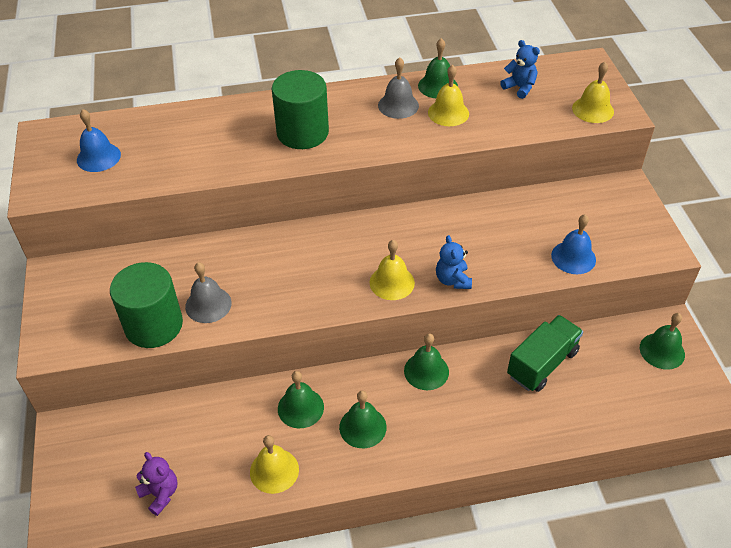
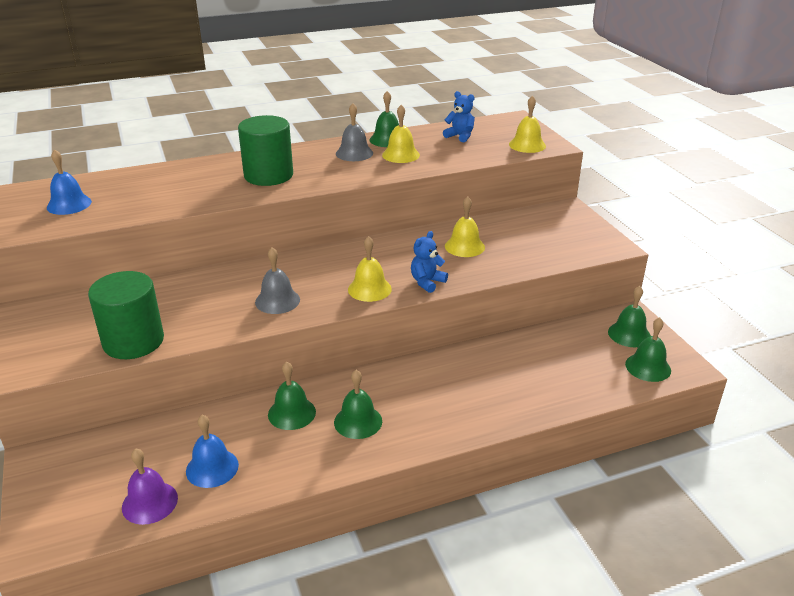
camera: 10 degrees left, 15 degrees down
(160, 494) = (150, 502): purple teddy bear -> purple bell
(208, 304) = (189, 321): grey bell -> grey bell (277, 301)
(274, 470) = (271, 467): yellow bell -> yellow bell (464, 246)
(426, 371) = (413, 371): green bell -> green bell (648, 367)
(452, 280) = (427, 282): blue teddy bear -> blue teddy bear turned 60 degrees clockwise
(542, 364) = (522, 354): green truck -> none
(573, 257) = (534, 257): blue bell -> blue bell (212, 468)

